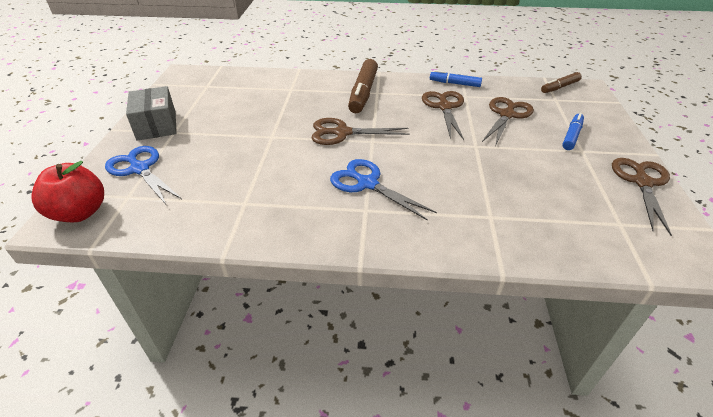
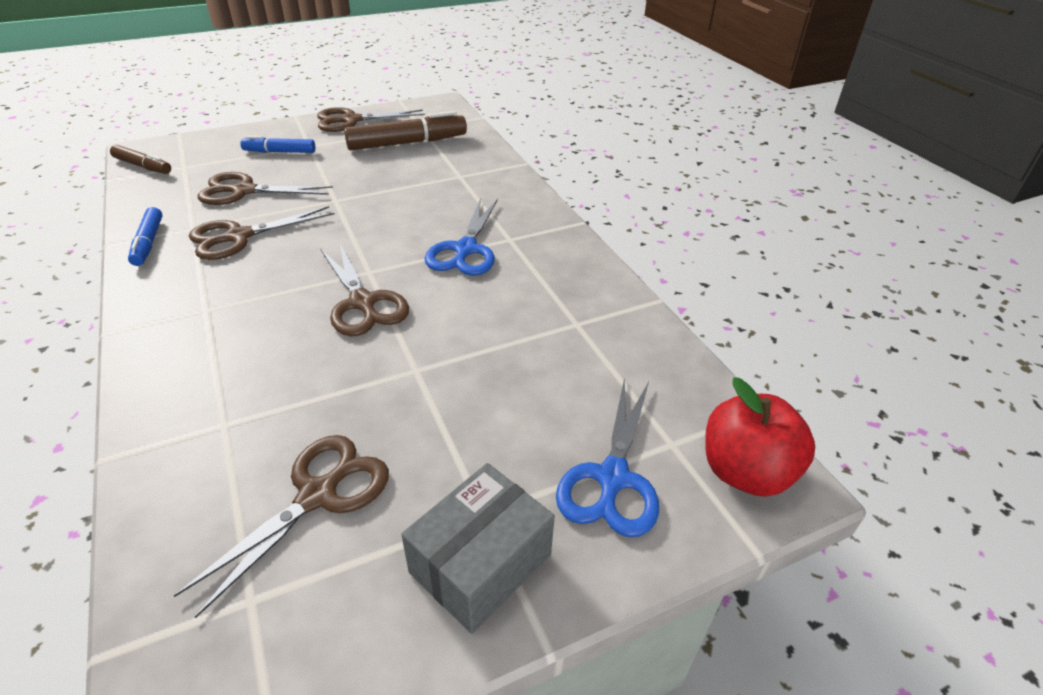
camera: 120 degrees left, 0 degrees up
(231, 101) = (317, 495): none -> brown scissors
(363, 93) = (213, 323): brown marker -> brown marker (407, 143)

